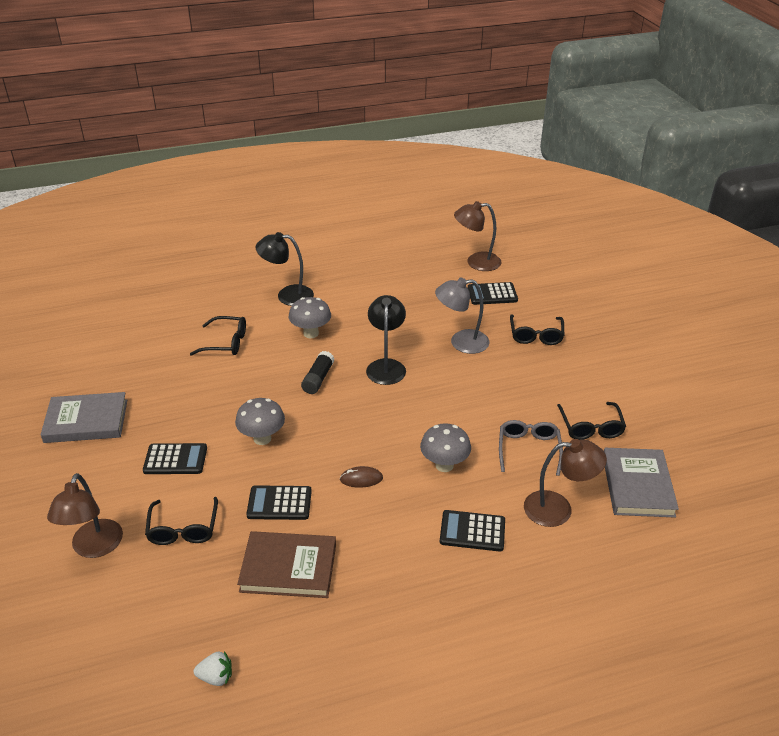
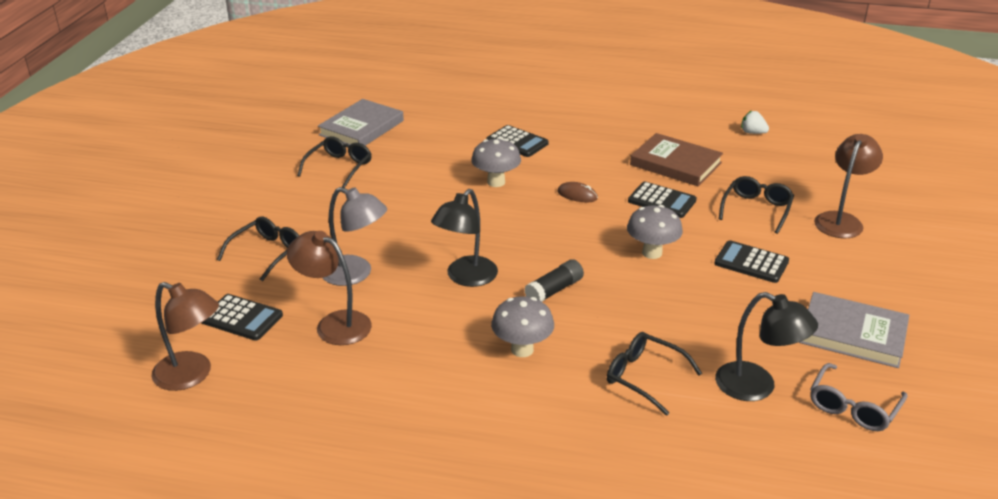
camera: 150 degrees left, 5 degrees down
(287, 295) = (512, 425): black lamp -> black lamp (757, 387)
(528, 449) = (412, 170): grey glasses -> grey glasses (852, 408)
(558, 509) = (438, 134): brown lamp -> brown lamp (334, 324)

